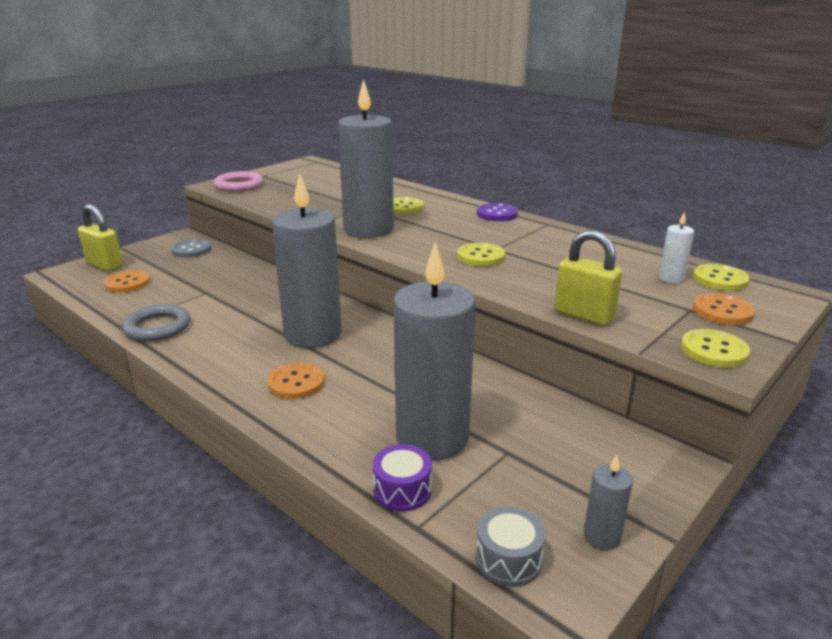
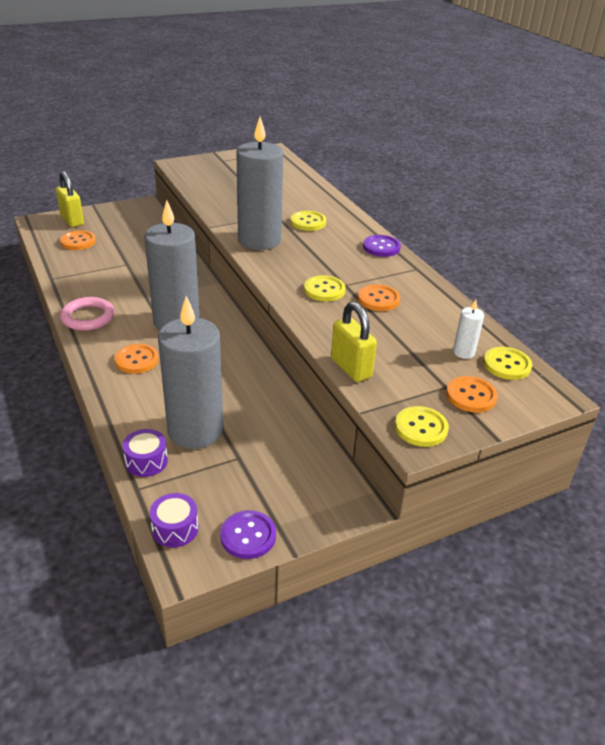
camera: 20 degrees right, 10 degrees up
(157, 327) = (75, 287): grey ring -> none
(191, 250) = (141, 219): grey button -> none
(239, 185) = (195, 168): pink ring -> pink ring (88, 317)
(508, 559) = (175, 529): grey drum -> purple drum
(542, 253) = (378, 299): none -> orange button
(602, 536) = (248, 536): grey candle -> purple button

